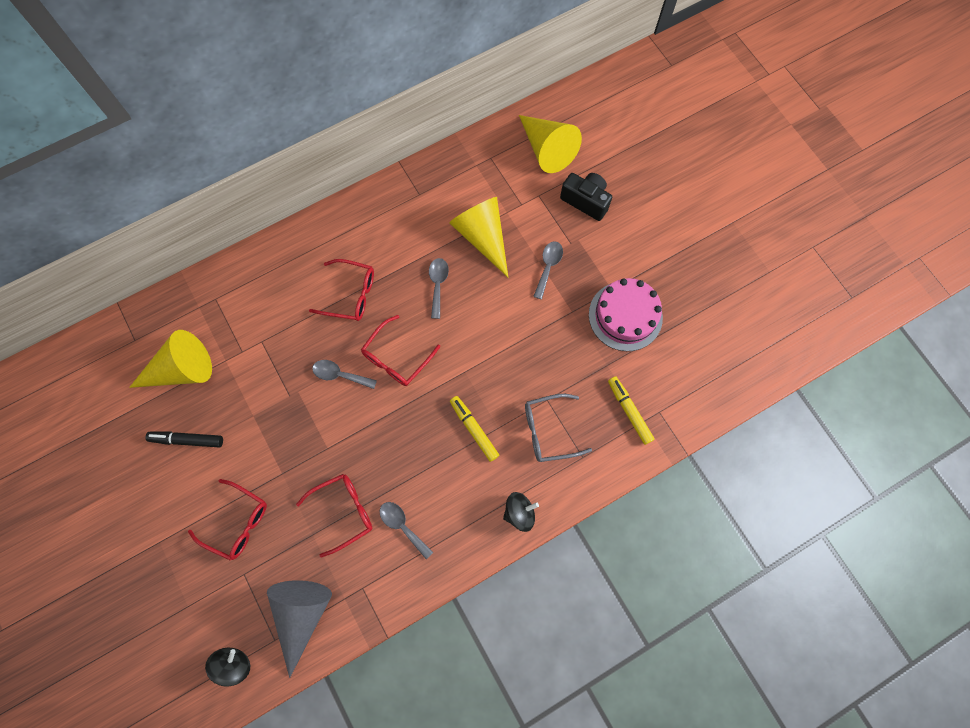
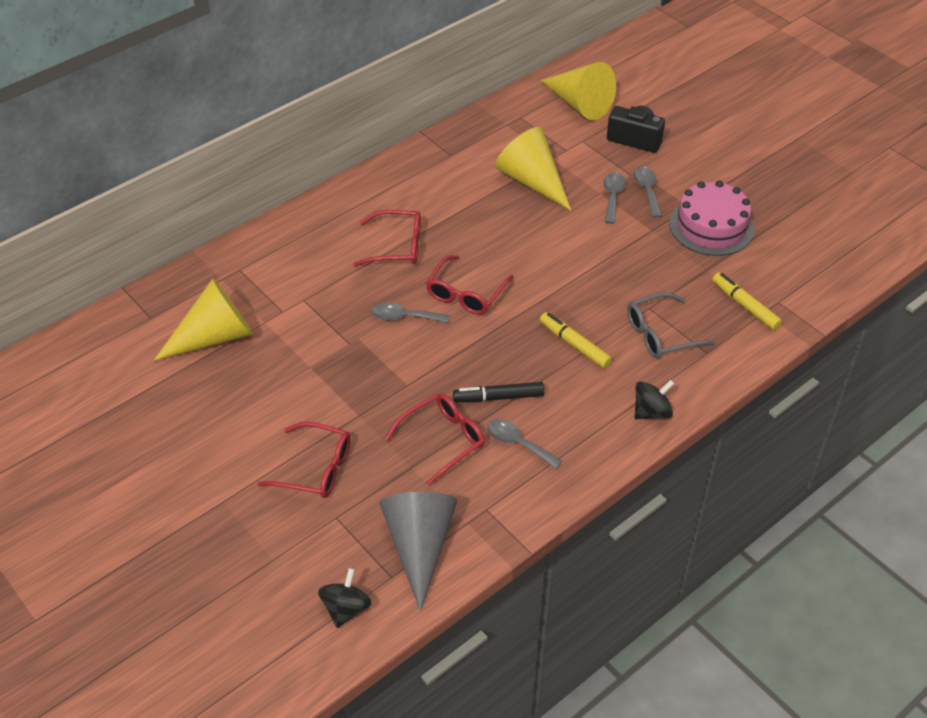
camera: 10 degrees left, 25 degrees down
(187, 440) = (235, 399): black marker -> black marker (498, 397)
(438, 284) = (494, 226): grey spoon -> grey spoon (647, 190)

